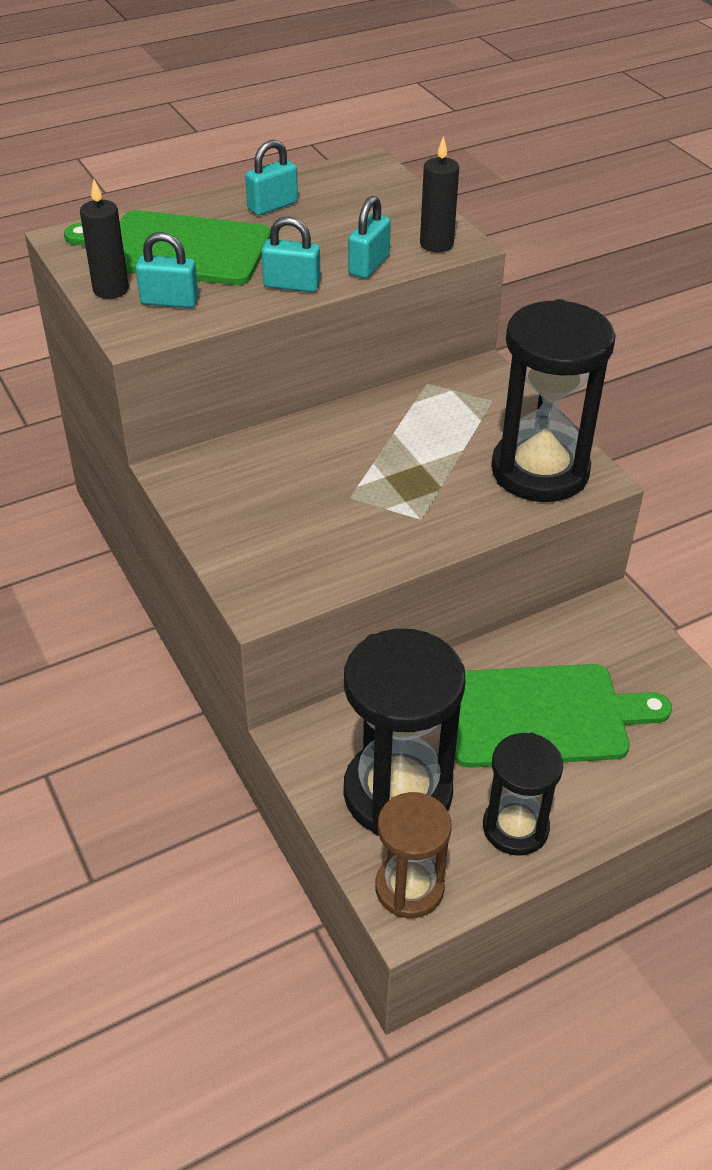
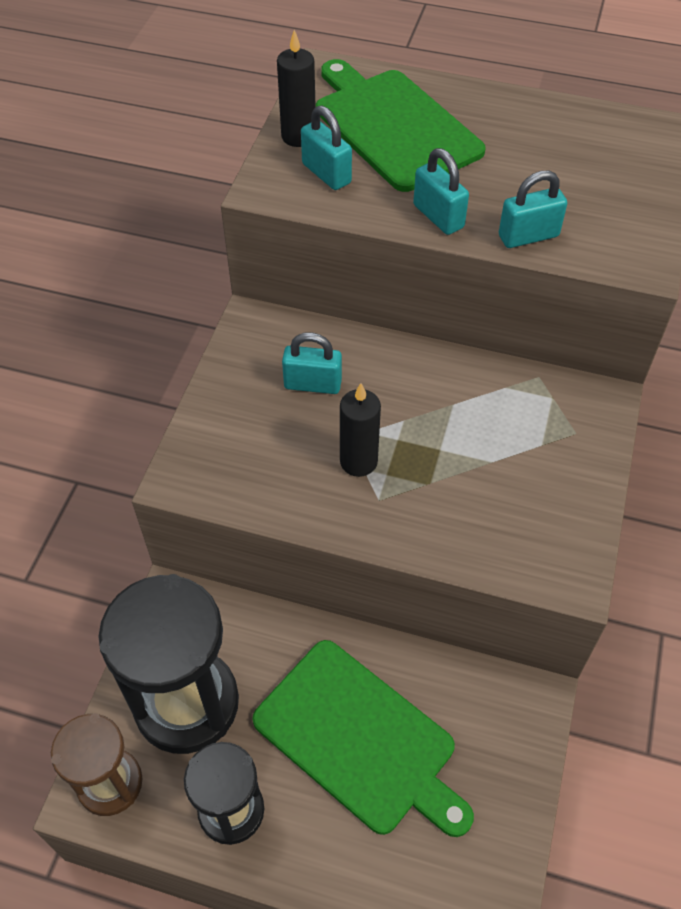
camera: 45 degrees right, 10 degrees up
(272, 206) = (521, 127): turquoise padlock -> turquoise padlock (312, 384)
(436, 244) = (618, 251): black candle -> black candle (358, 461)
(540, 471) = (532, 532): black hourglass -> none

